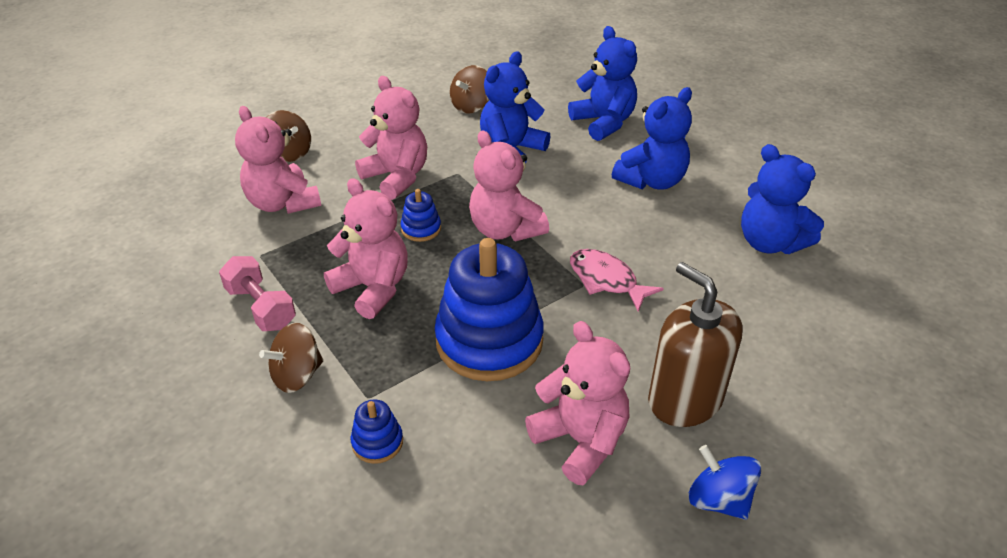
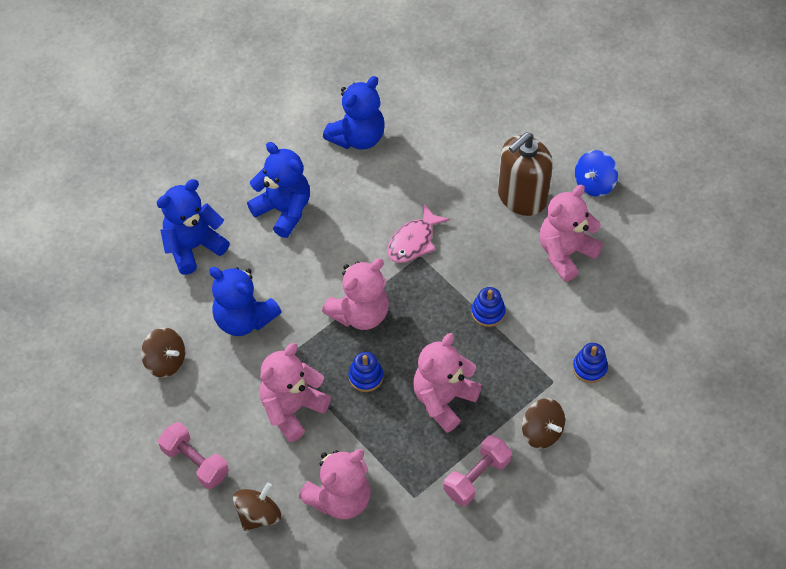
camera: 95 degrees left, 15 degrees up
(359, 120) = (195, 462): none -> pink dumbbell
(489, 341) = (488, 312): blue stacking toy -> blue stacking toy, size x0.43

